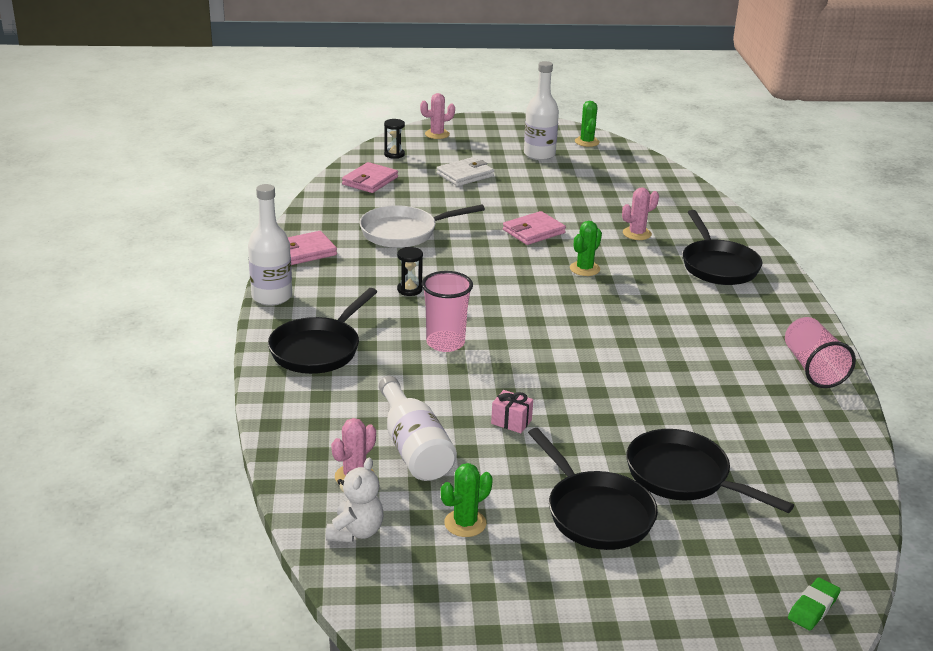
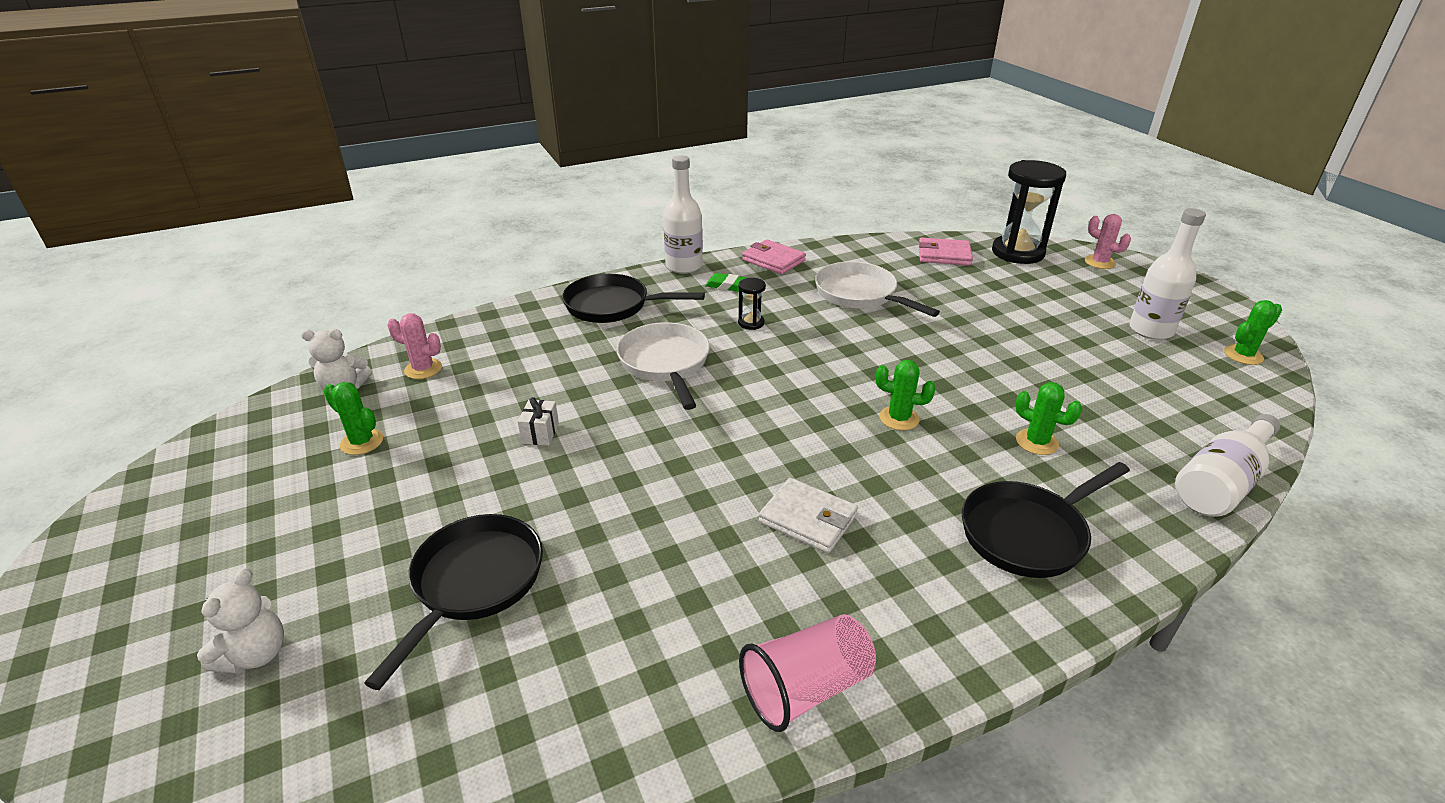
camera: 70 degrees right, 5 degrees up
(394, 154) = (1017, 253): black hourglass -> black hourglass, size x2.24
(414, 448) = (476, 388): white bottle -> white bottle (1221, 483)
(445, 343) = (665, 364): pink cup -> white pan
(465, 175) = (1028, 298): white wallet -> white wallet (808, 518)
(511, 422) = (540, 433): pink gift -> white gift
(533, 231) = (950, 366): pink wallet -> none
(595, 513) = (389, 523): black pan -> none
(637, 234) = (1036, 442): pink cactus -> green cactus
(722, 587) = (255, 654): none -> white teddy bear
(813, 608) = (207, 758): green eraser -> green eraser (727, 286)

